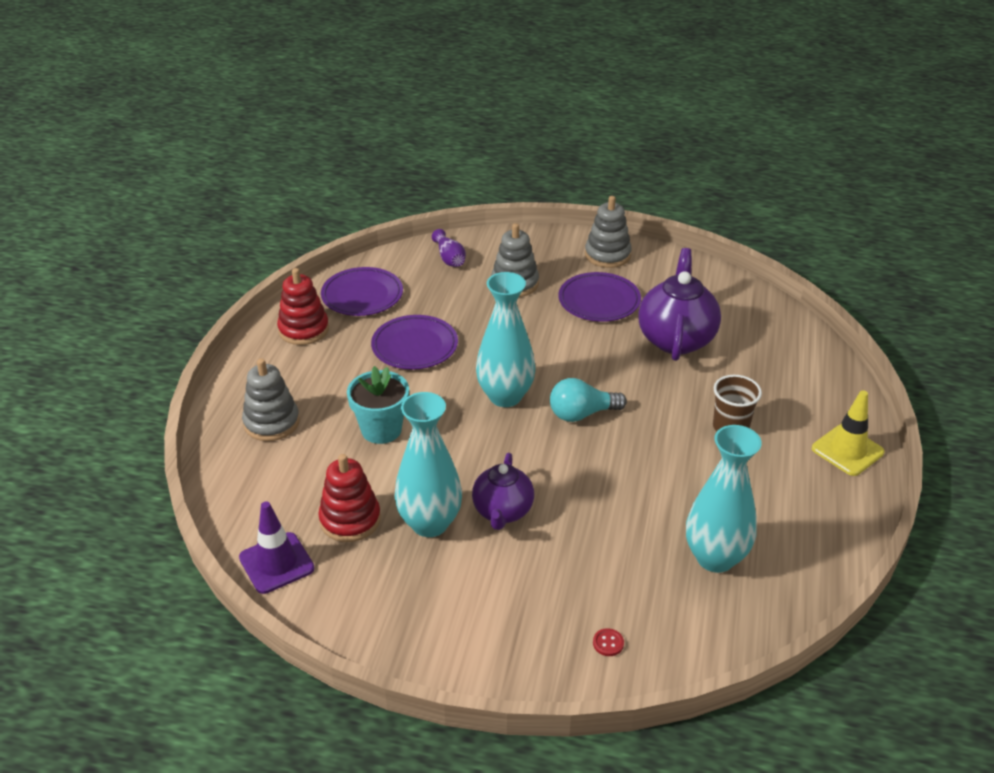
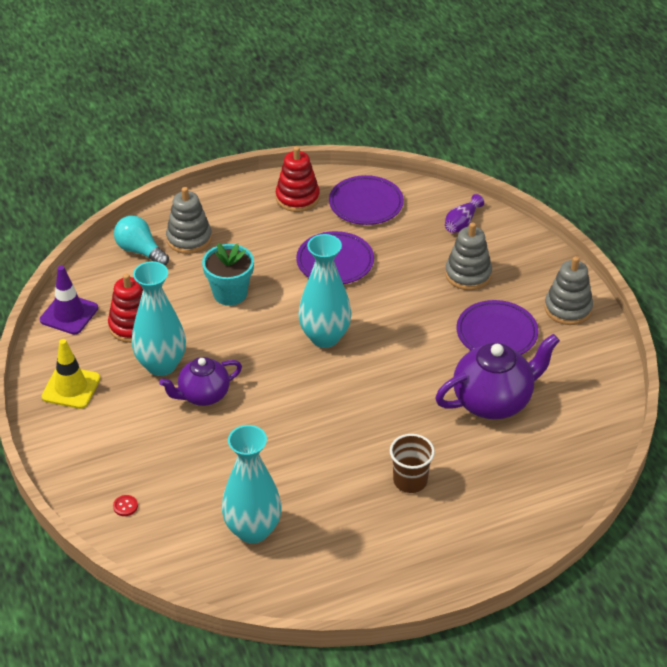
camera: 55 degrees right, 5 degrees up
(582, 414) = (344, 388): turquoise light bulb -> turquoise light bulb (140, 251)
(847, 450) = (449, 565): yellow traffic cone -> yellow traffic cone (71, 388)

